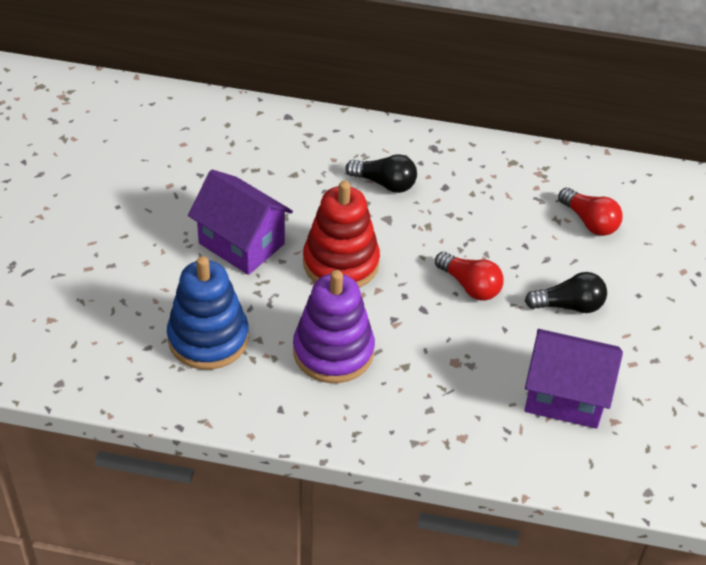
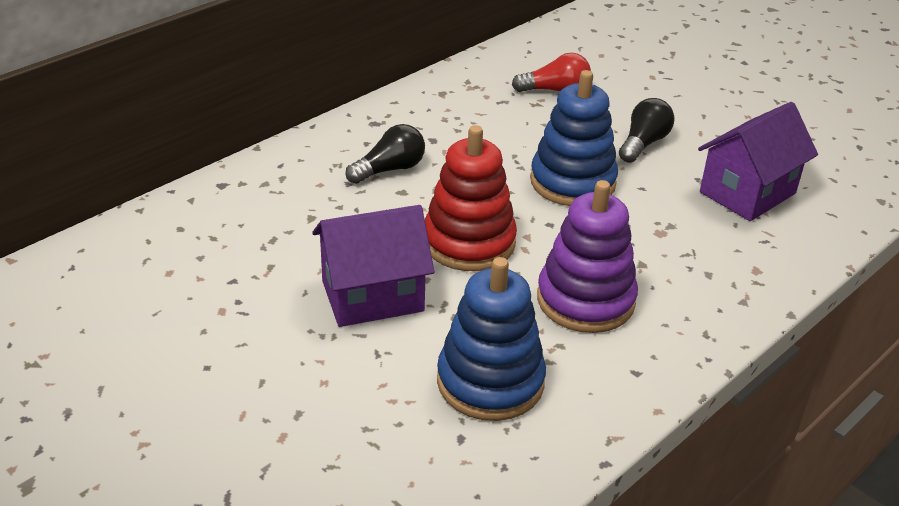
camera: 55 degrees left, 10 degrees down
(470, 286) = (572, 182): red light bulb -> blue stacking toy

